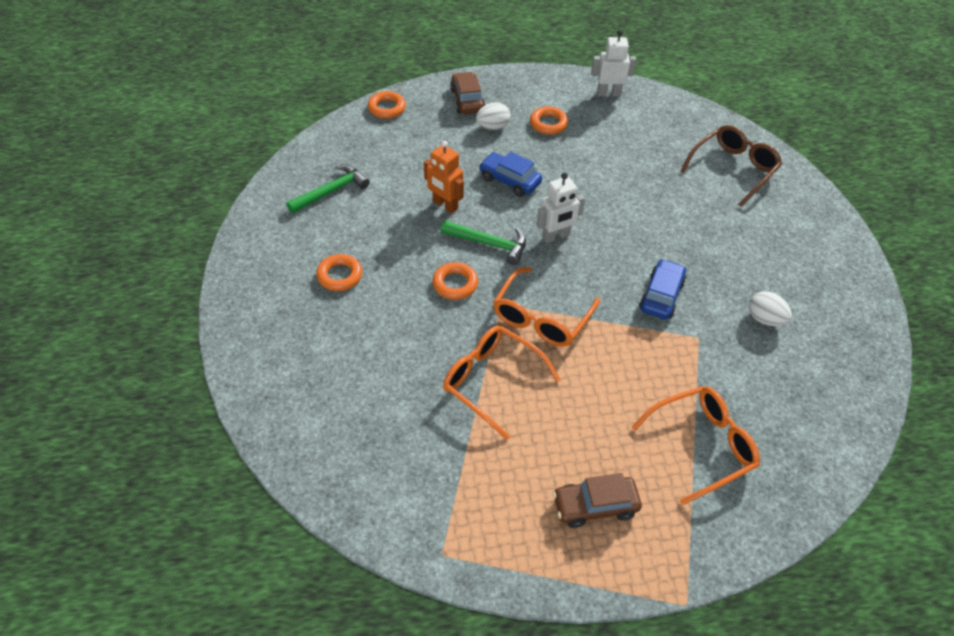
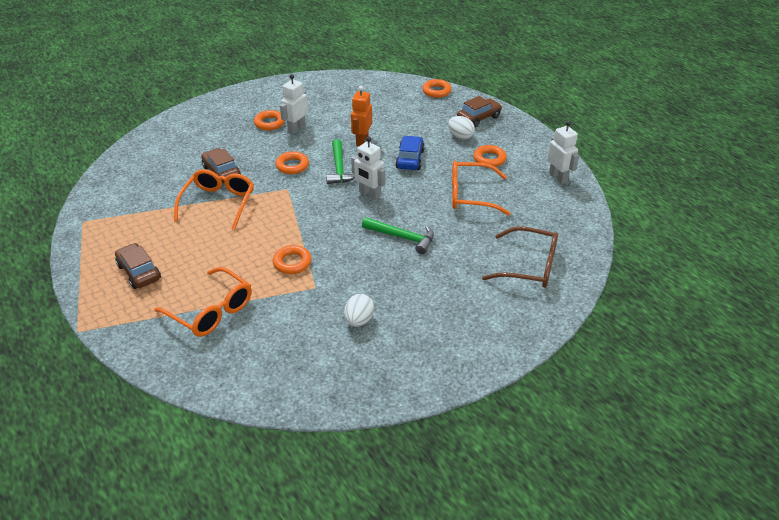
camera: 65 degrees right, 10 degrees down
(331, 191) = (339, 97): green hammer -> green hammer (402, 237)
(373, 254) = (296, 128): none -> white robot
(422, 359) = (221, 172): none -> brown car
(541, 317) = (286, 208): orange glasses -> orange glasses (471, 195)
(647, 344) = (292, 262): none -> orange ring
(661, 296) = (345, 258): blue car -> none

